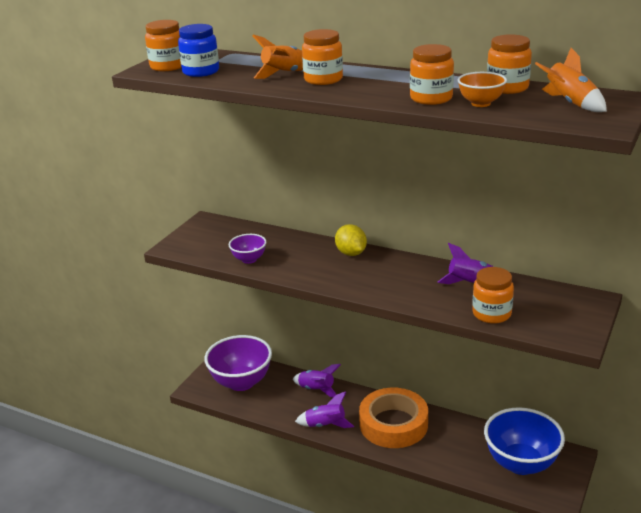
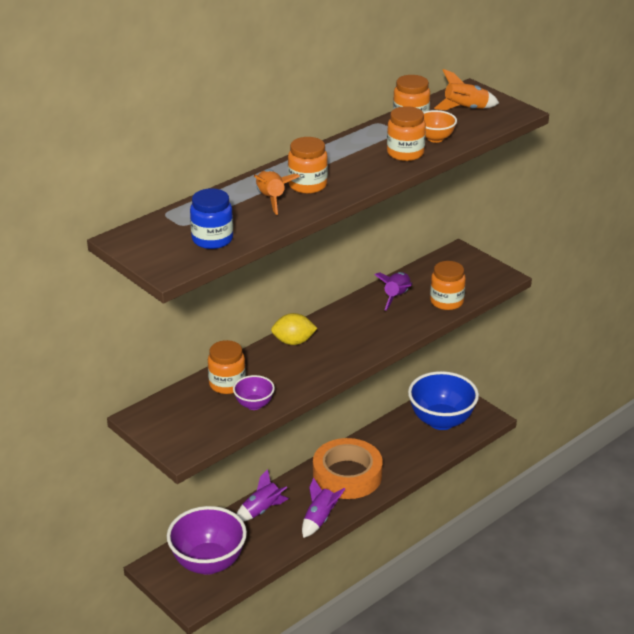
camera: 70 degrees left, 5 degrees up
(168, 66) = (171, 255): orange jar -> orange jar (227, 384)

